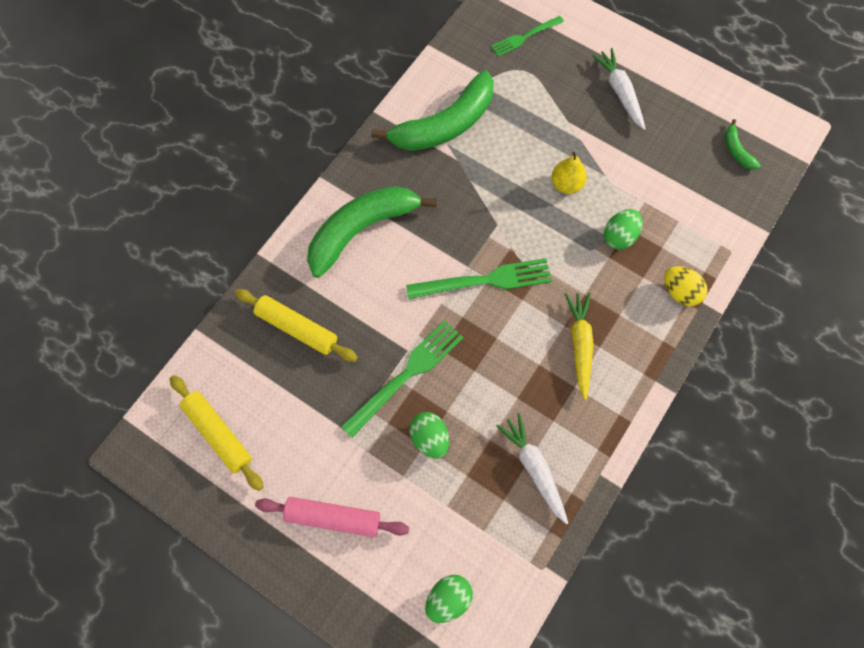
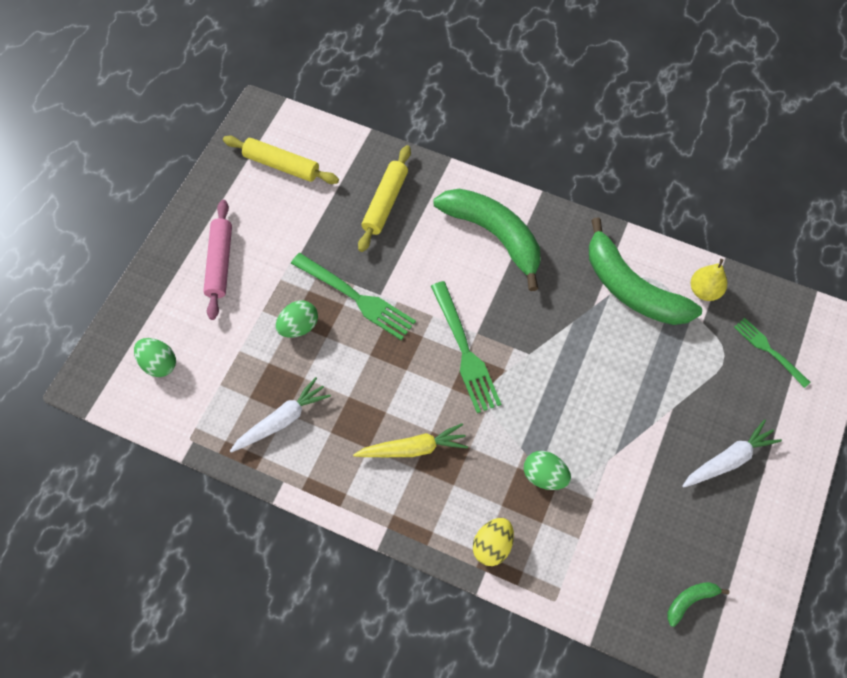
camera: 80 degrees right, 5 degrees down
(218, 433) = (281, 165): yellow rolling pin -> yellow rolling pin turned 75 degrees clockwise
(566, 184) = (593, 415): yellow pear -> yellow pear (704, 291)

